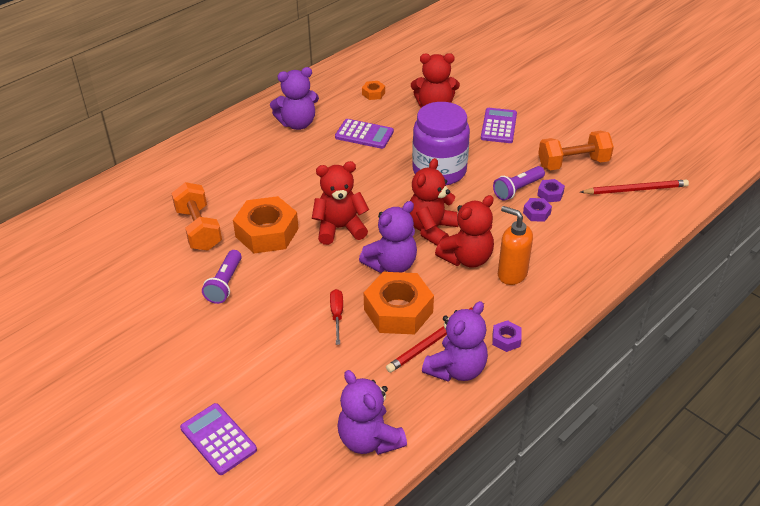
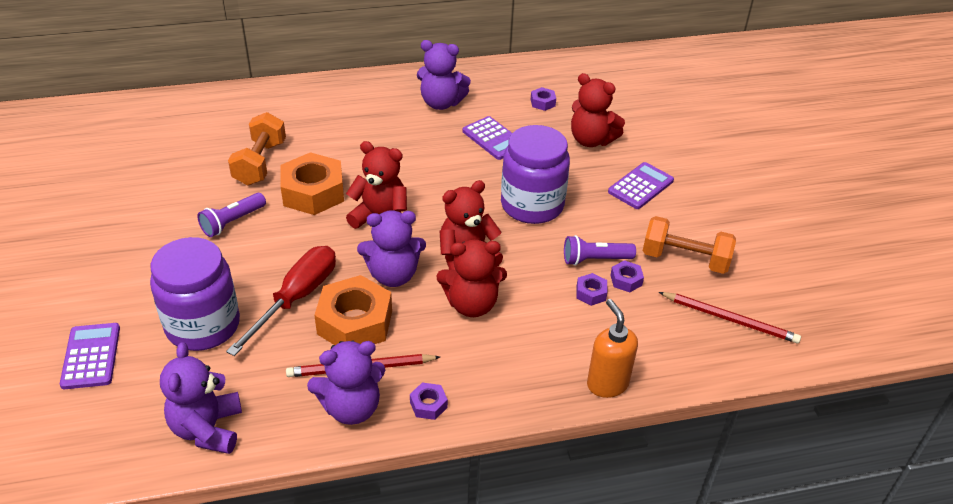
camera: 30 degrees right, 0 degrees up
(285, 370) = (203, 325): none -> purple jar
(337, 315) = (296, 298): red screwdriver -> red screwdriver, size x2.01
(373, 93) = (543, 102): orange nut -> purple nut
(511, 274) = (501, 342): orange soap dispenser -> orange soap dispenser (607, 384)

